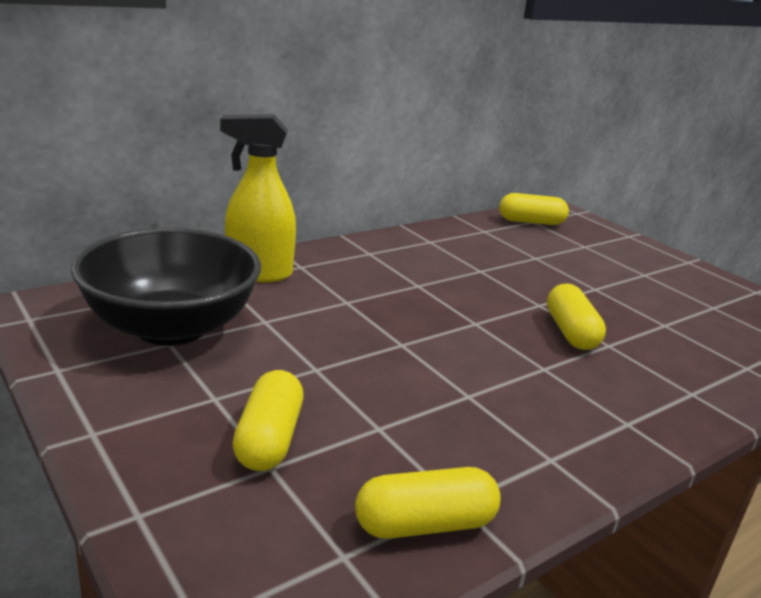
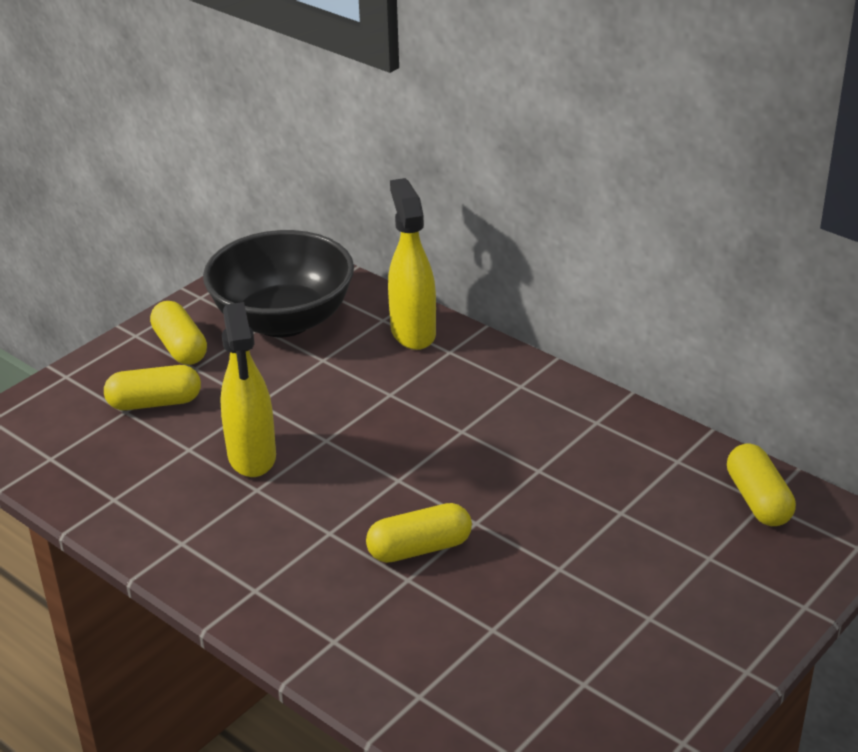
camera: 80 degrees right, 10 degrees up
(413, 388) = (252, 457): none -> yellow spray bottle
(424, 524) = (86, 486): yellow capsule -> yellow capsule (180, 347)

